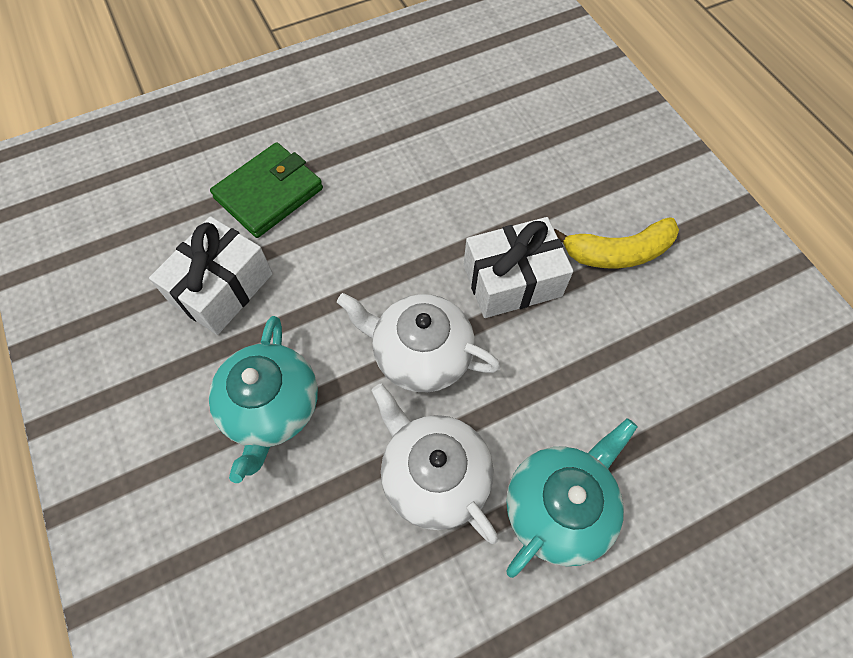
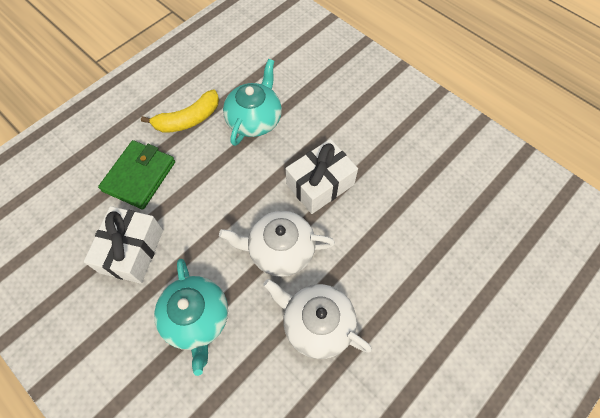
camera: 20 degrees left, 0 degrees up
(559, 506) = (398, 315): turquoise teapot -> turquoise teapot (255, 119)
(618, 252) = (377, 146): yellow banana -> yellow banana (188, 119)

